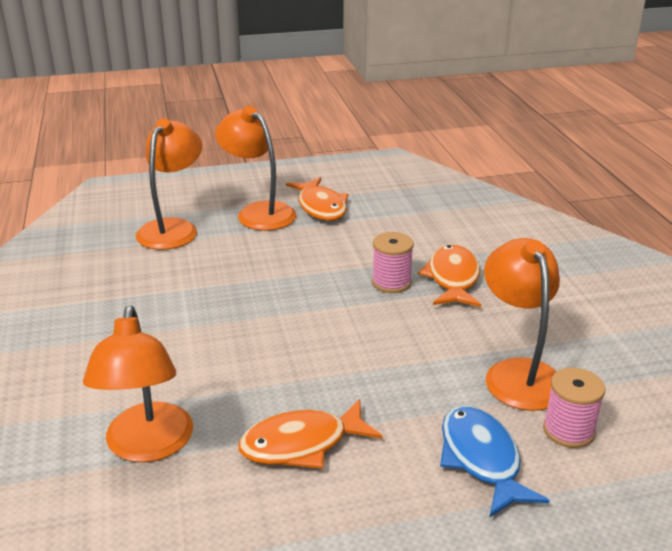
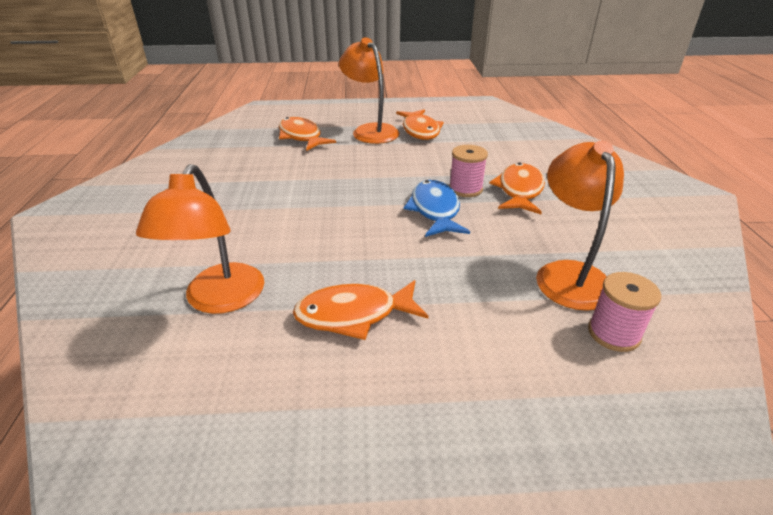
camera: 10 degrees right, 5 degrees up
(173, 228) = (301, 137): orange lamp -> orange fish
(481, 459) = (522, 350): blue fish -> blue fish (435, 210)

